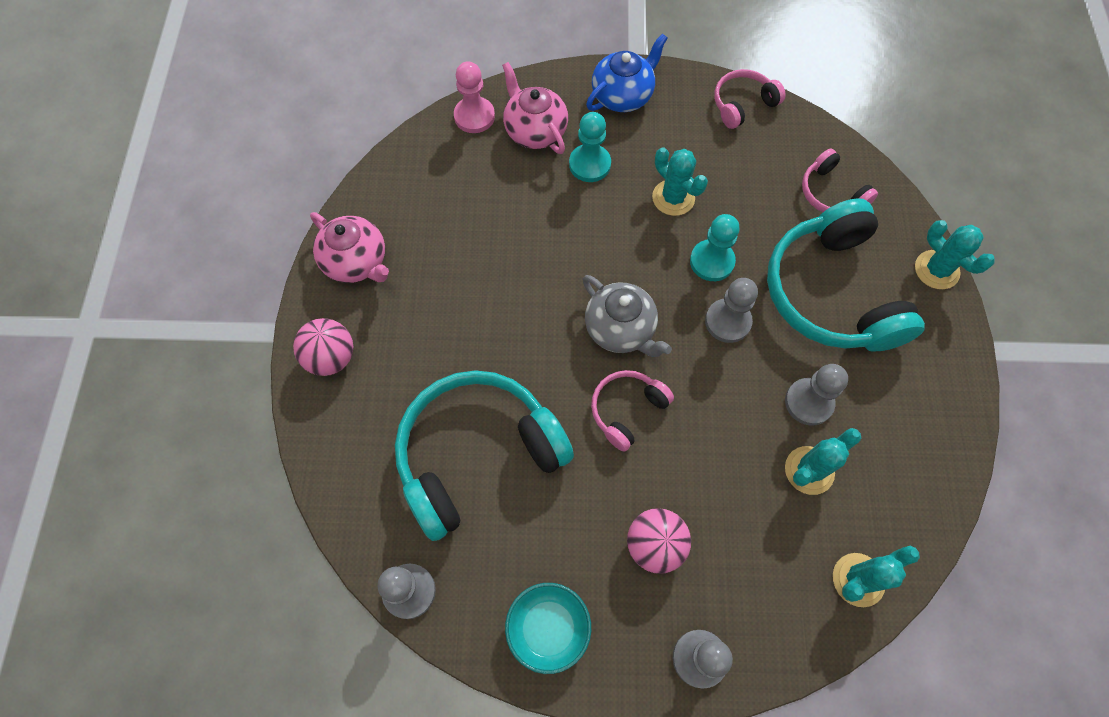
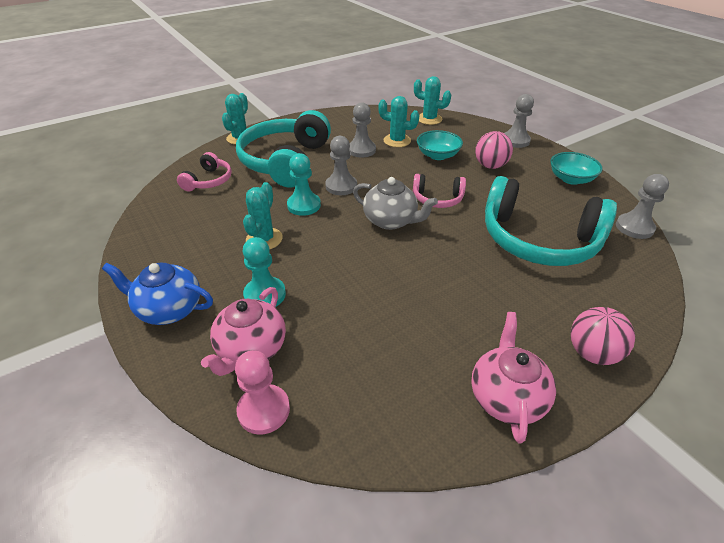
camera: 125 degrees left, 25 degrees down
(621, 329) = (391, 221): grey teapot -> grey teapot turned 105 degrees clockwise
(729, 495) = (437, 155): none -> turquoise bowl
(742, 104) = (143, 240): pink headphones -> none
(831, 293) = (286, 161): turquoise headphones -> turquoise headphones turned 150 degrees clockwise

